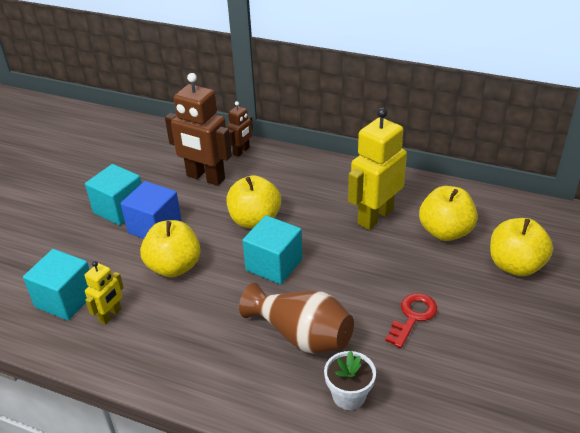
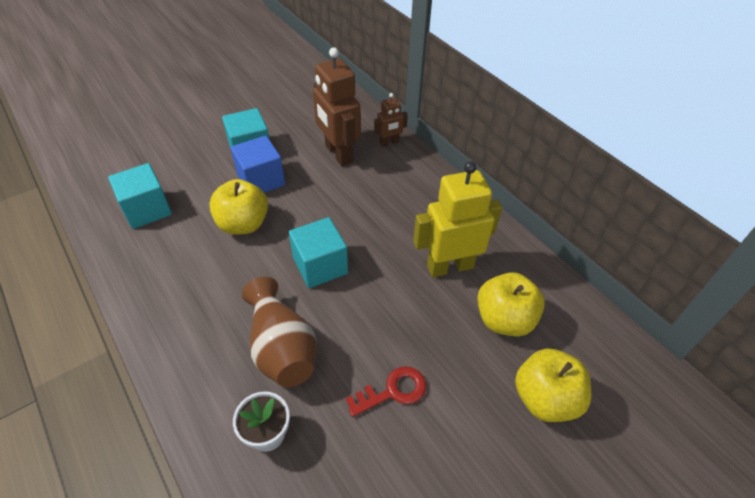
camera: 30 degrees right, 10 degrees up
(110, 315) = (163, 241): yellow robot -> none
(255, 220) = (342, 215): yellow apple -> none

